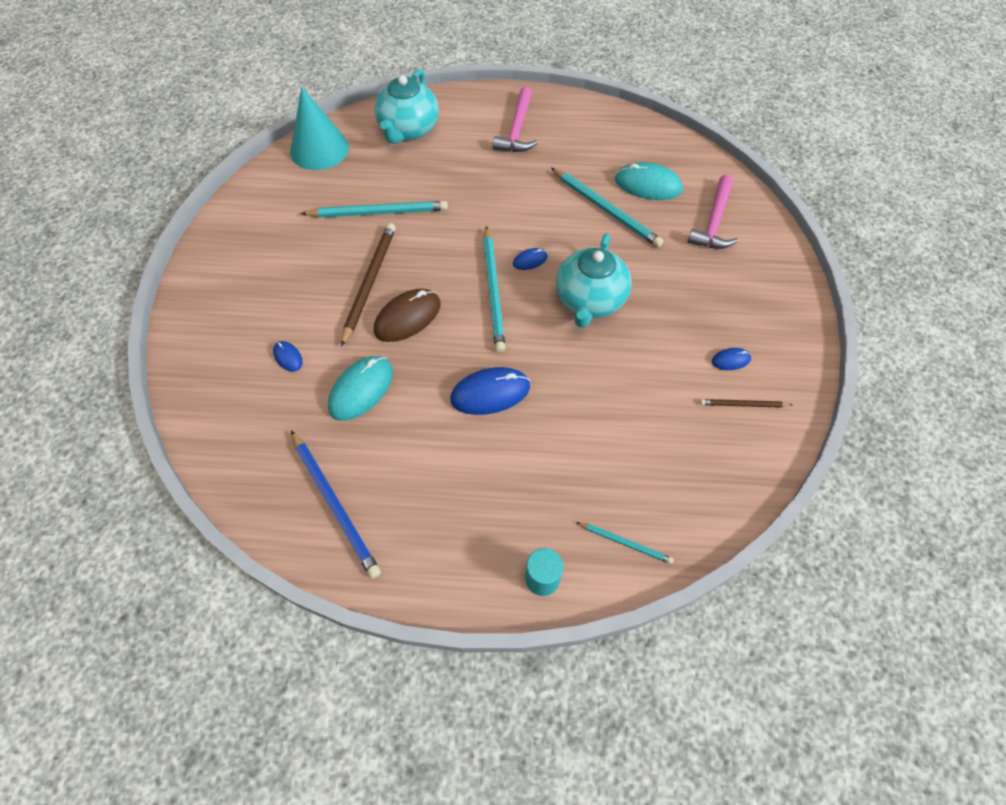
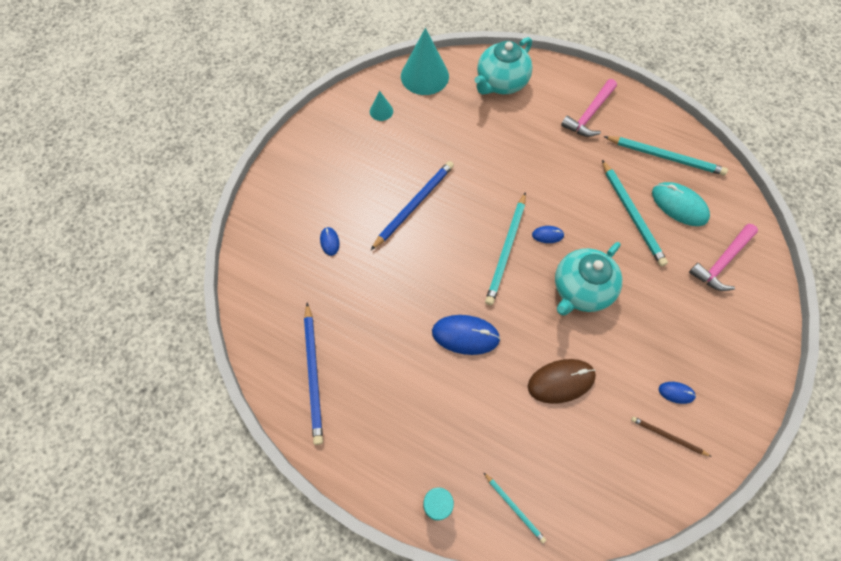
camera: 25 degrees right, 5 degrees up
(285, 200) = (381, 111): none -> turquoise cone
(361, 389) = (370, 290): turquoise mouse -> none
(369, 283) = (414, 205): brown pencil -> blue pencil
(378, 212) = (446, 147): turquoise pencil -> turquoise pencil (665, 157)
(407, 317) = (430, 245): brown mouse -> brown mouse (561, 381)

